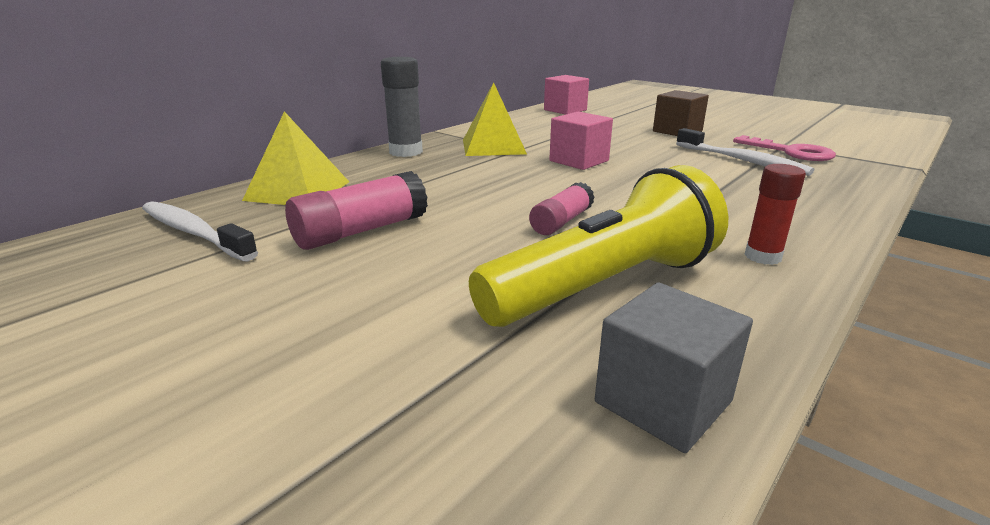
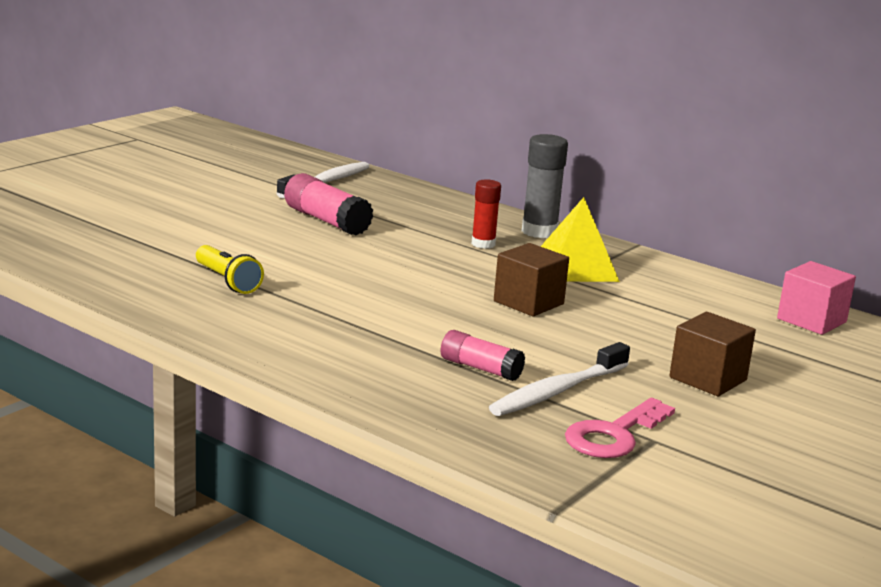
camera: 85 degrees right, 5 degrees down
(298, 191) = (413, 201): yellow pyramid -> none
(561, 222) = (343, 279): pink glue stick -> pink glue stick (480, 368)
(579, 161) = (528, 302): pink cube -> brown cube
(604, 286) = (227, 281): yellow flashlight -> yellow flashlight, size x0.51
(663, 401) = (103, 279): grey cube -> none
(762, 256) = (265, 338): red glue stick -> red glue stick (483, 244)

